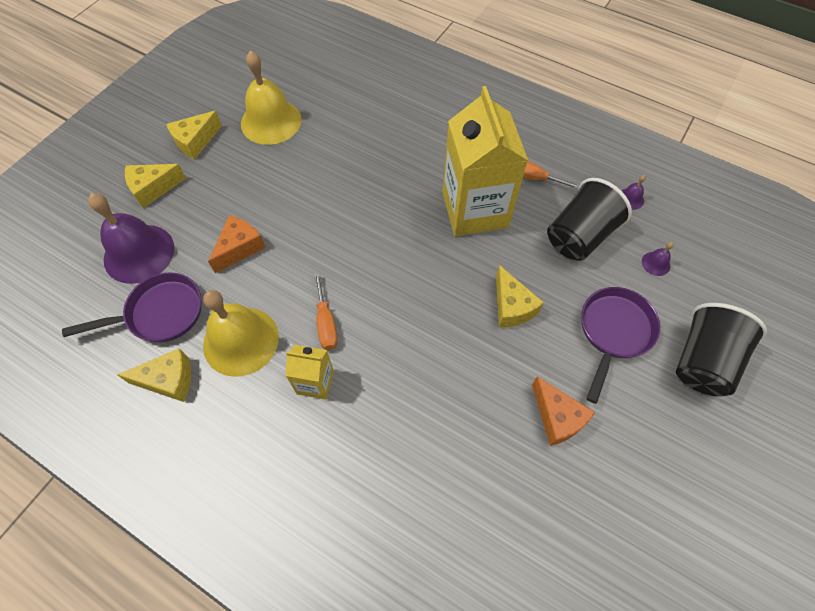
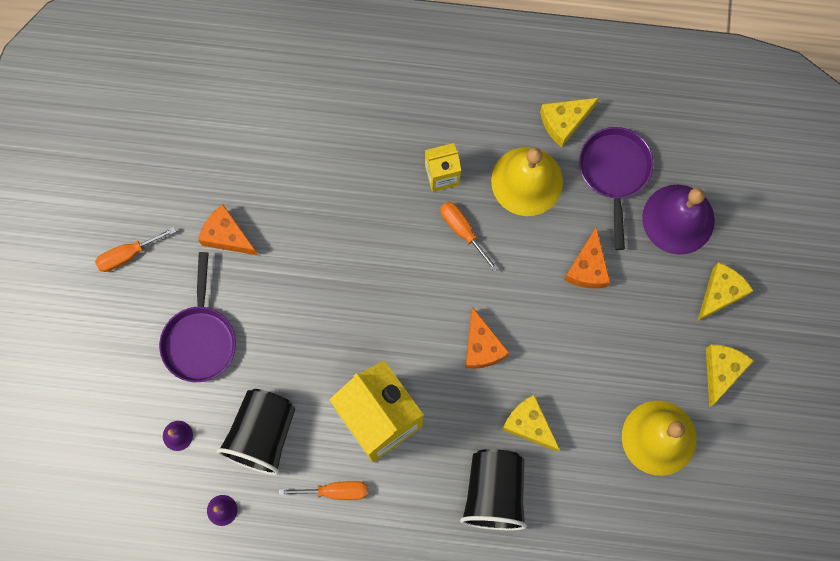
camera: 155 degrees right, 15 degrees up
(160, 313) = (614, 172): purple pan -> purple pan turned 135 degrees clockwise
(364, 227) = (482, 346): none -> orange cheese
(511, 307) = (301, 323): yellow cheese -> yellow cheese (529, 424)
(671, 444) = (128, 254): none -> orange screwdriver
(702, 361) = (114, 345): black cup -> black cup (494, 492)

